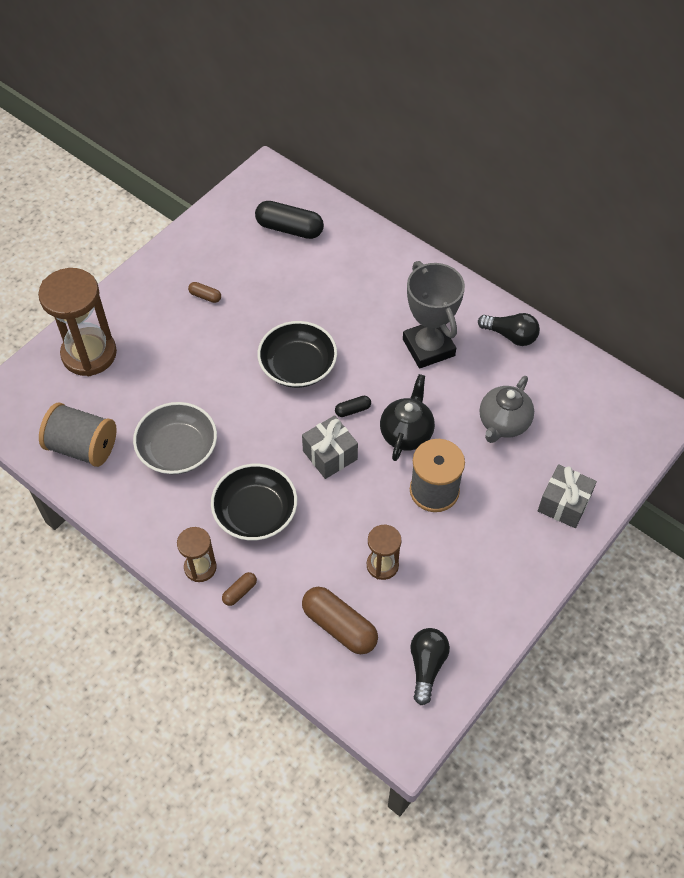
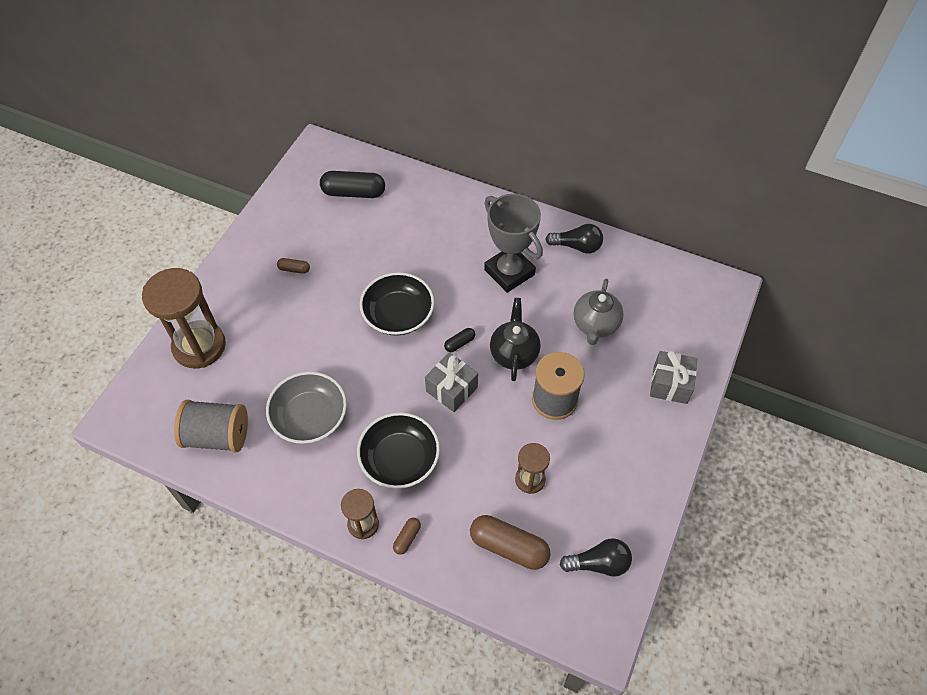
camera: 15 degrees left, 0 degrees up
(427, 666) = (598, 563): black light bulb -> black light bulb turned 90 degrees clockwise

